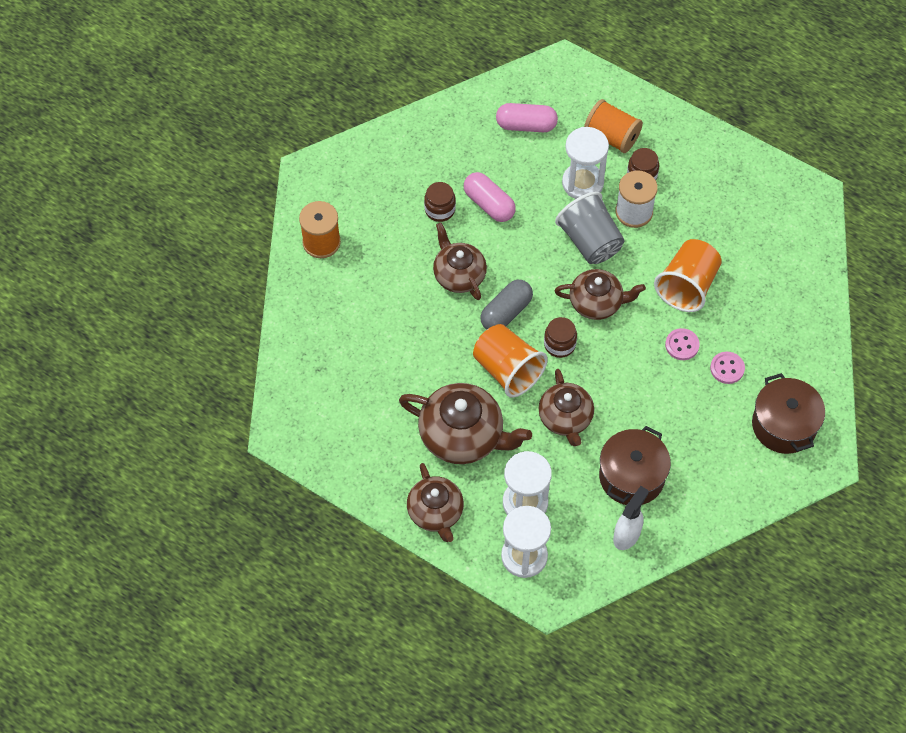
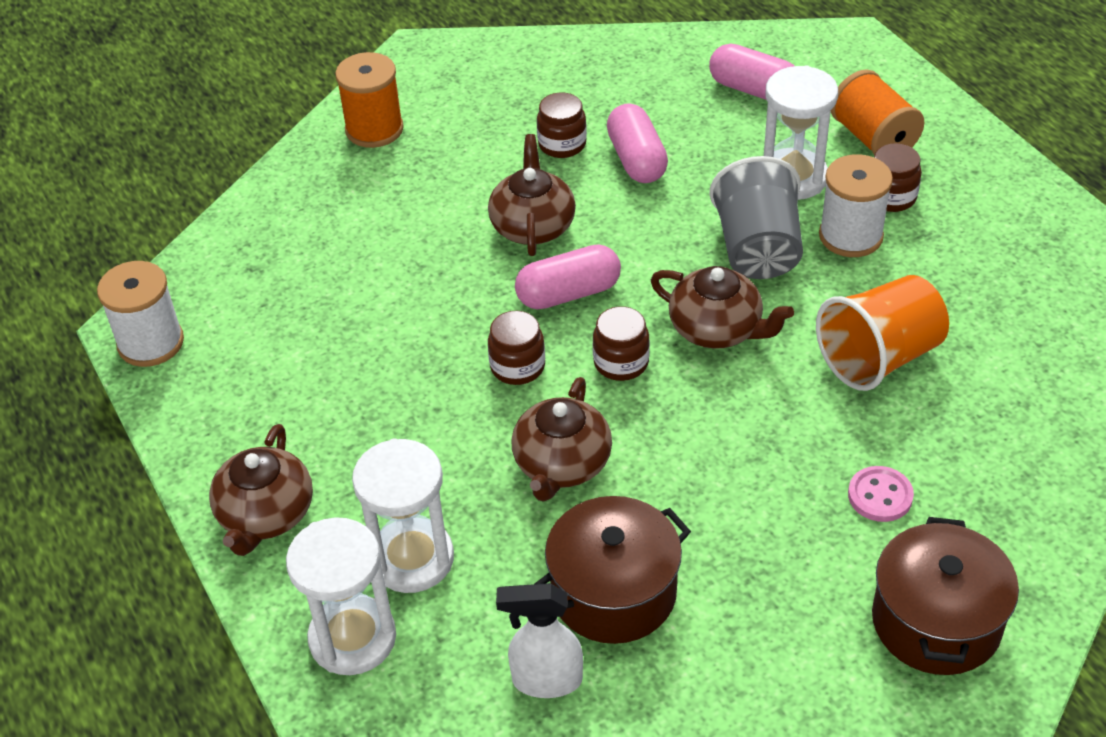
camera: 30 degrees right, 15 degrees down
(298, 441) = (151, 343): none -> white spool
(463, 436) = (387, 427): brown teapot -> none
(506, 312) = (568, 293): grey capsule -> pink capsule
(507, 370) = (517, 366): orange cup -> brown jar
(627, 535) = (546, 680): white spray bottle -> white spray bottle turned 150 degrees counterclockwise
(682, 345) = (821, 434): pink button -> none

